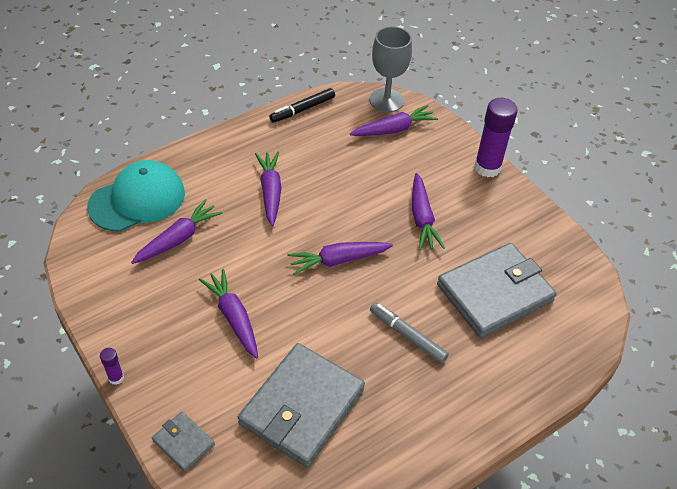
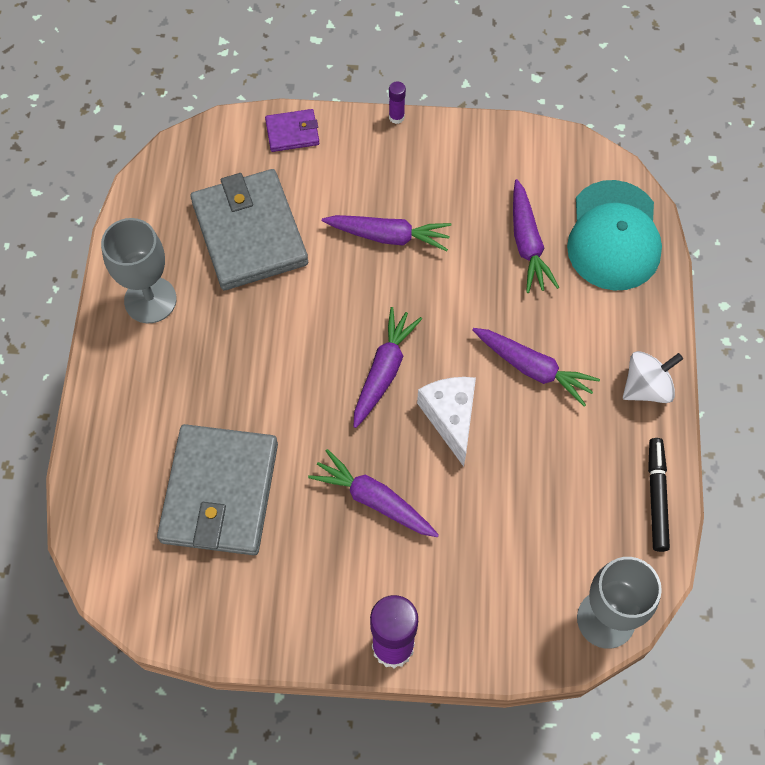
camera: 130 degrees right, 15 degrees up
(183, 443) = (292, 132): grey wallet -> purple wallet
(238, 140) = (646, 387): none -> white spinning top
(338, 212) = (450, 418): none -> white cheese
(394, 129) = (542, 583): purple carrot -> none
(407, 336) = (244, 369): grey marker -> none
(412, 433) = (150, 300): none -> grey goblet

